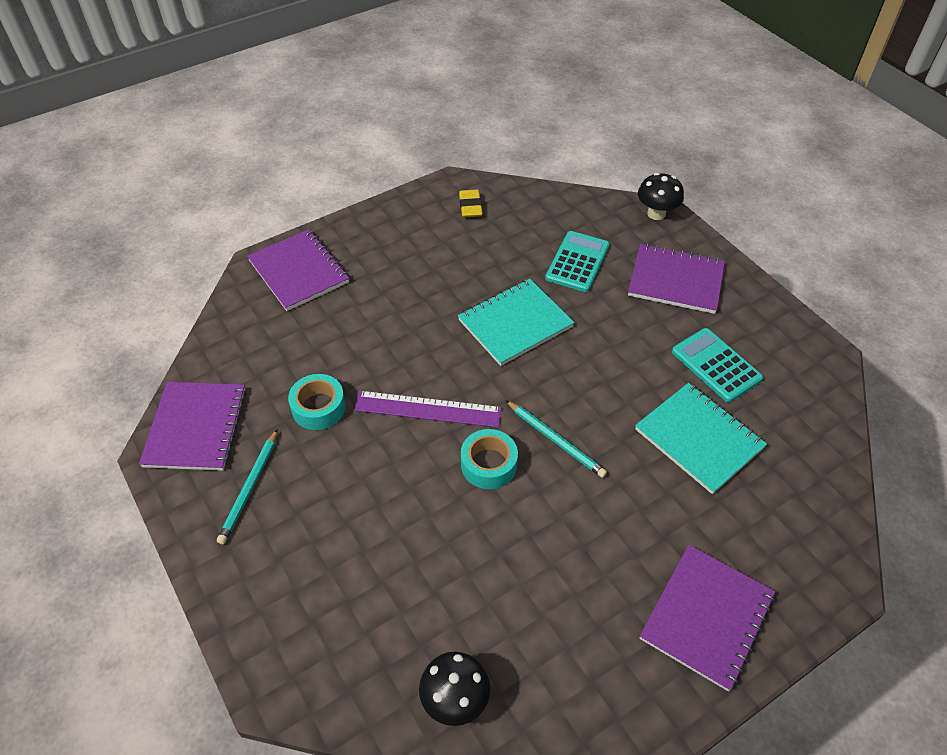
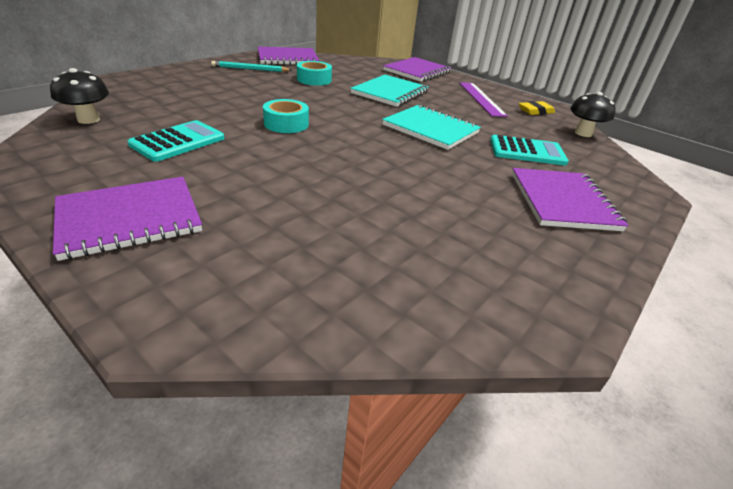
camera: 70 degrees right, 15 degrees down
(428, 409) = (328, 105): purple ruler -> purple ruler (481, 98)
(556, 440) = (319, 146): turquoise pencil -> none
(656, 214) = (646, 189): black mushroom -> black mushroom (583, 133)
(699, 439) = (352, 215): turquoise notebook -> turquoise notebook (390, 93)
(706, 617) = (129, 218): purple notebook -> purple notebook turned 45 degrees counterclockwise
(716, 365) = (463, 227): turquoise calculator -> turquoise calculator (178, 141)

